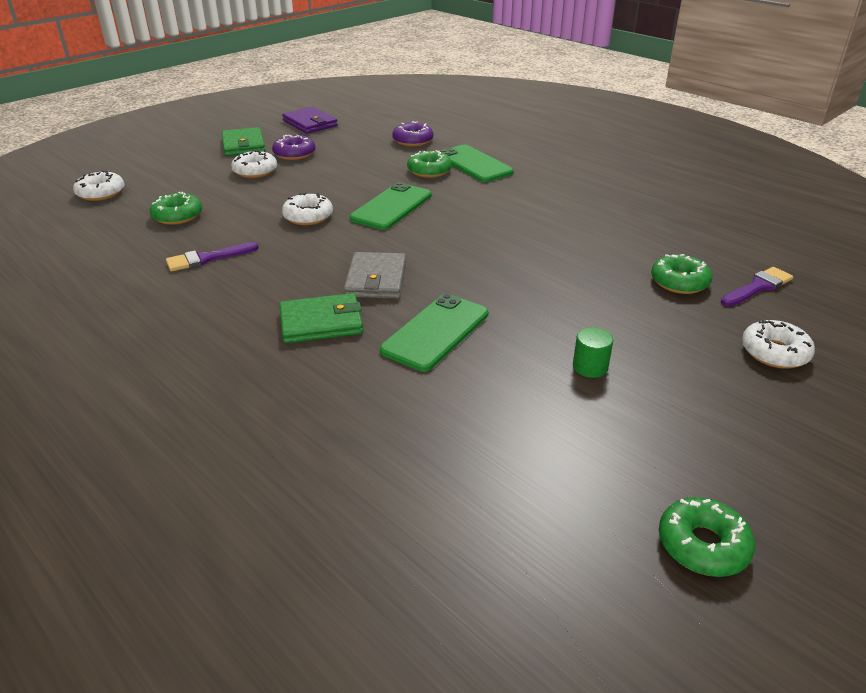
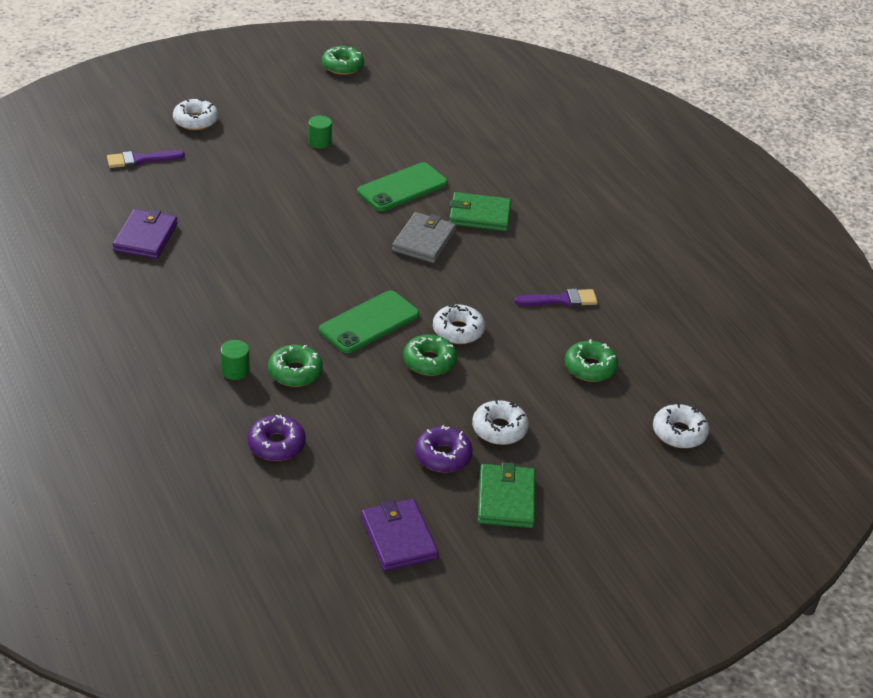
camera: 165 degrees left, 5 degrees up
(474, 164) = (235, 370): green phone -> green cylinder
(647, 223) = (145, 237): none -> purple wallet
(679, 282) = (192, 178): green donut -> green donut (429, 361)

